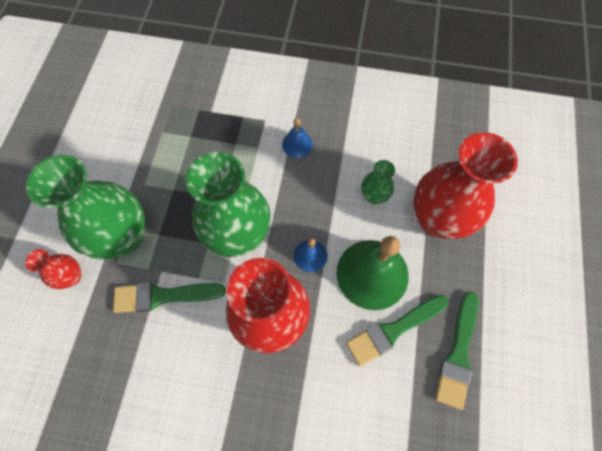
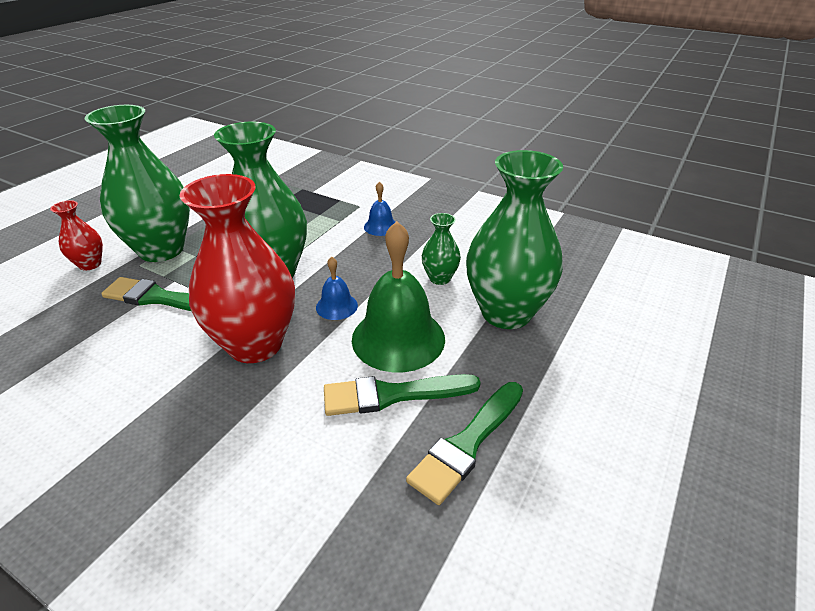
camera: 20 degrees right, 30 degrees down
(437, 219) = (506, 313): red vase -> green vase

